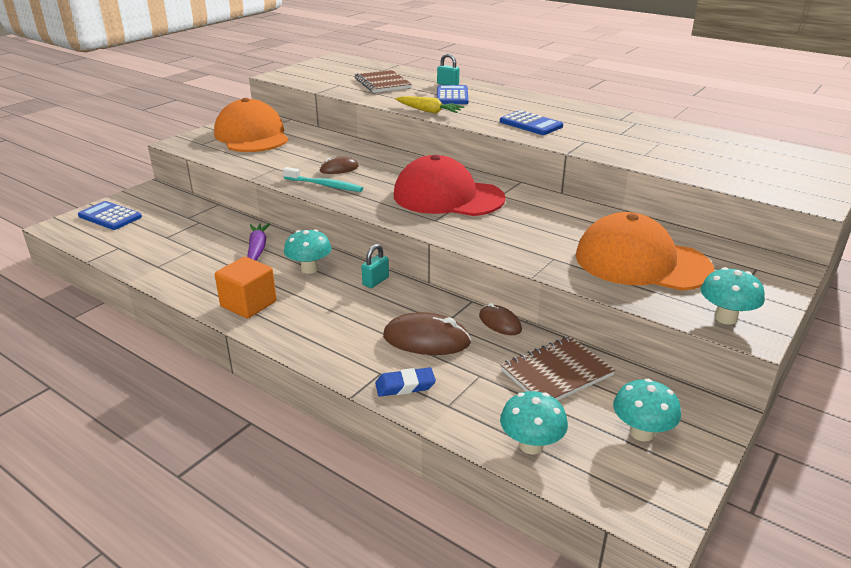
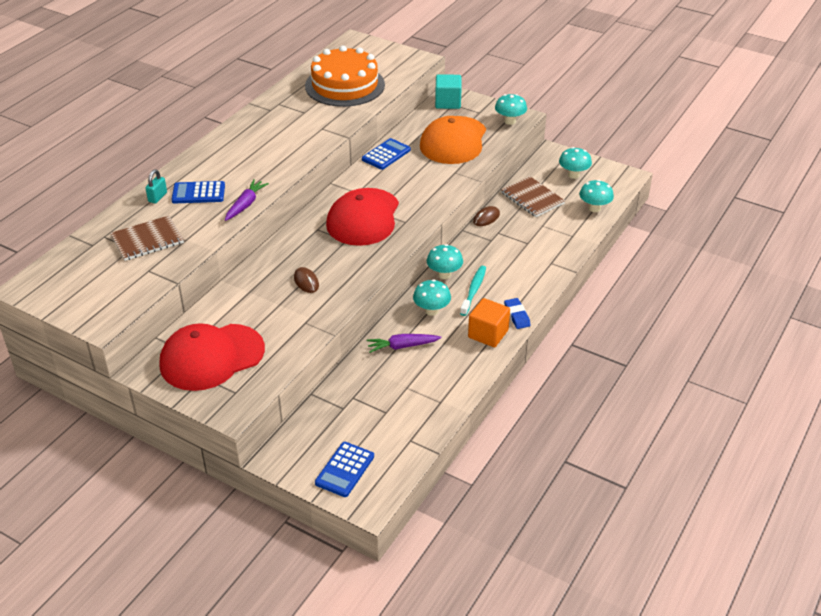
camera: 95 degrees left, 10 degrees up
(252, 136) = (212, 357): orange cap -> red cap
(324, 185) = (344, 285): turquoise toothbrush -> turquoise toothbrush (473, 290)
(375, 281) = (444, 274): turquoise padlock -> turquoise mushroom
(405, 386) = (560, 252): blue eraser -> blue eraser (517, 316)
(426, 339) = (512, 246): brown mouse -> none
(429, 111) = (245, 205): yellow carrot -> purple carrot
(531, 124) = (282, 151): blue calculator -> blue calculator (386, 155)
(699, 153) = (345, 85): none -> orange cake
(759, 264) = (448, 102): none -> turquoise cube

